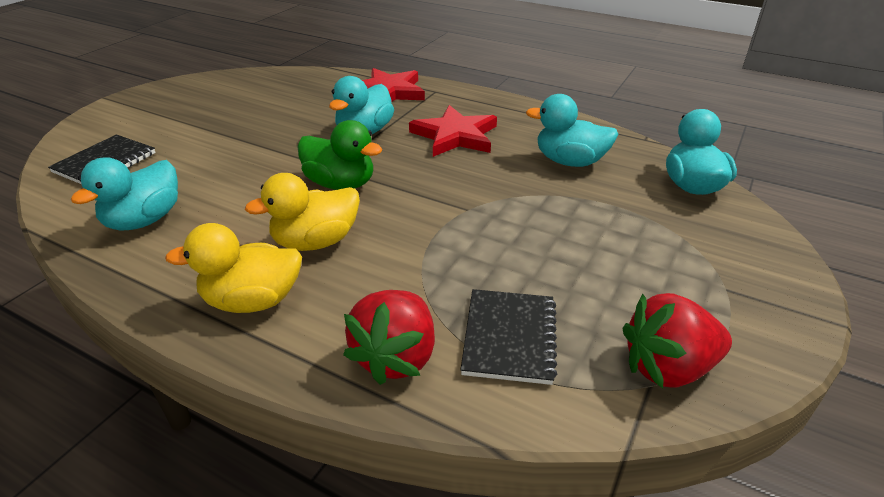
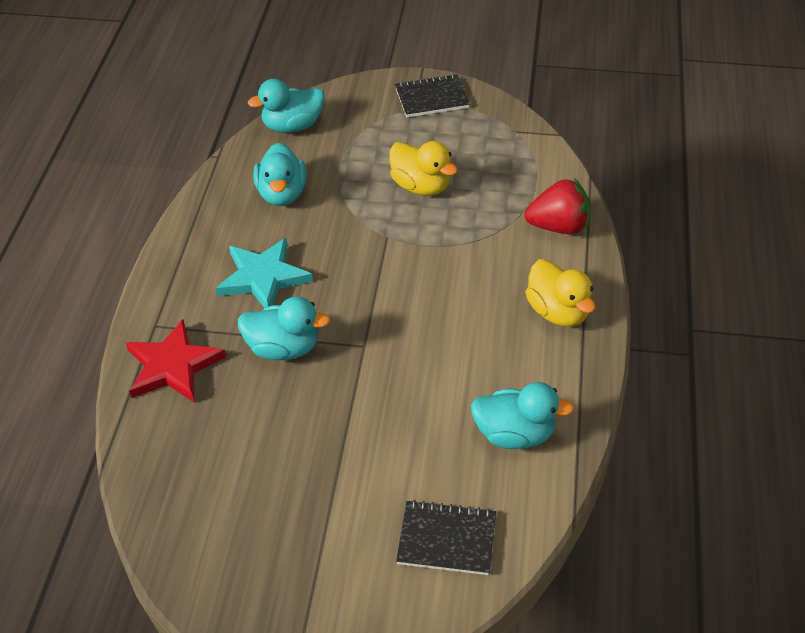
camera: 110 degrees left, 10 degrees up
(315, 242) = (478, 307): yellow duck -> yellow duck (421, 186)
(340, 184) = (390, 326): green duck -> none
(455, 136) = (263, 277): red star -> turquoise star
(509, 337) = (513, 186): black notebook -> black notebook (432, 98)
(668, 368) = (497, 125): red strawberry -> none

